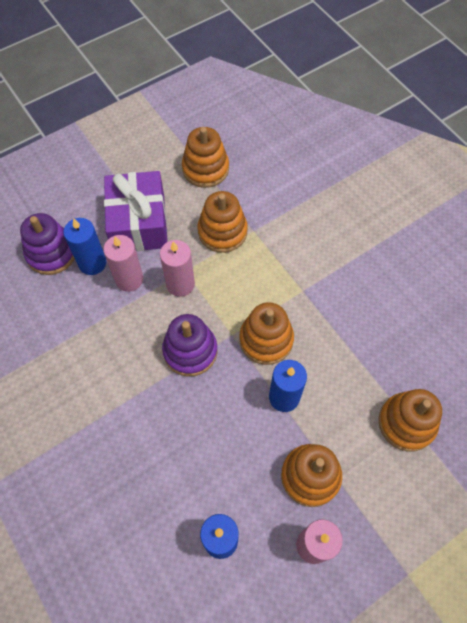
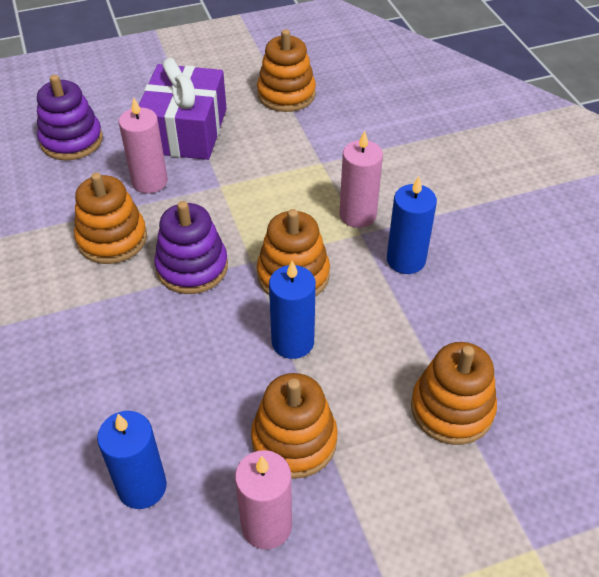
camera: 15 degrees right, 15 degrees down
(92, 263) = (114, 158): blue candle -> blue candle (406, 260)
(180, 284) = (209, 198): pink candle -> pink candle (357, 215)
(222, 232) = (282, 156): orange stacking toy -> orange stacking toy (112, 239)

